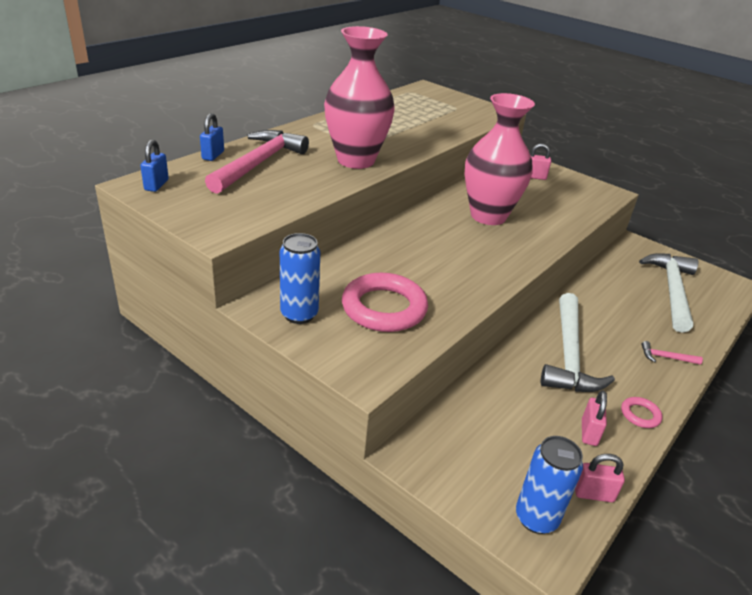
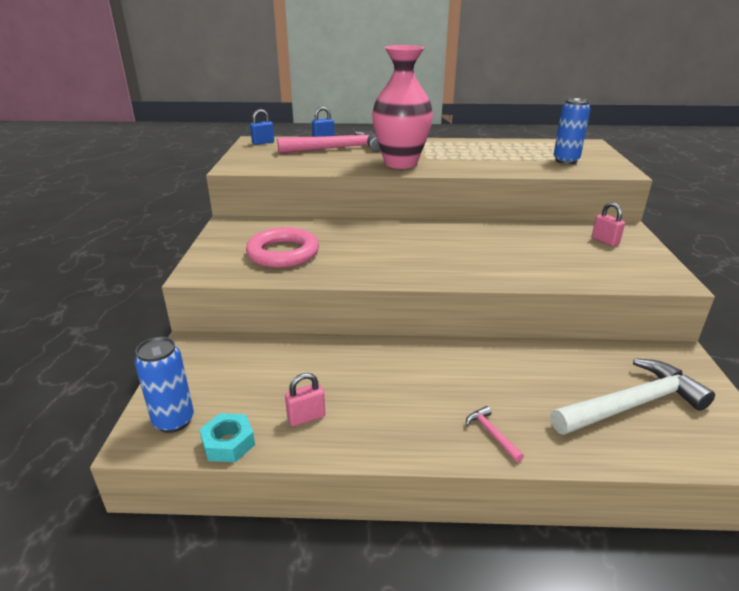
camera: 55 degrees right, 5 degrees down
(299, 314) = (237, 234): blue can -> blue can (566, 161)
(488, 216) = (485, 245): pink vase -> none
(568, 355) = (403, 373): white hammer -> none
(593, 494) = (228, 443): pink padlock -> turquoise nut
(640, 415) = (370, 441): pink ring -> none

